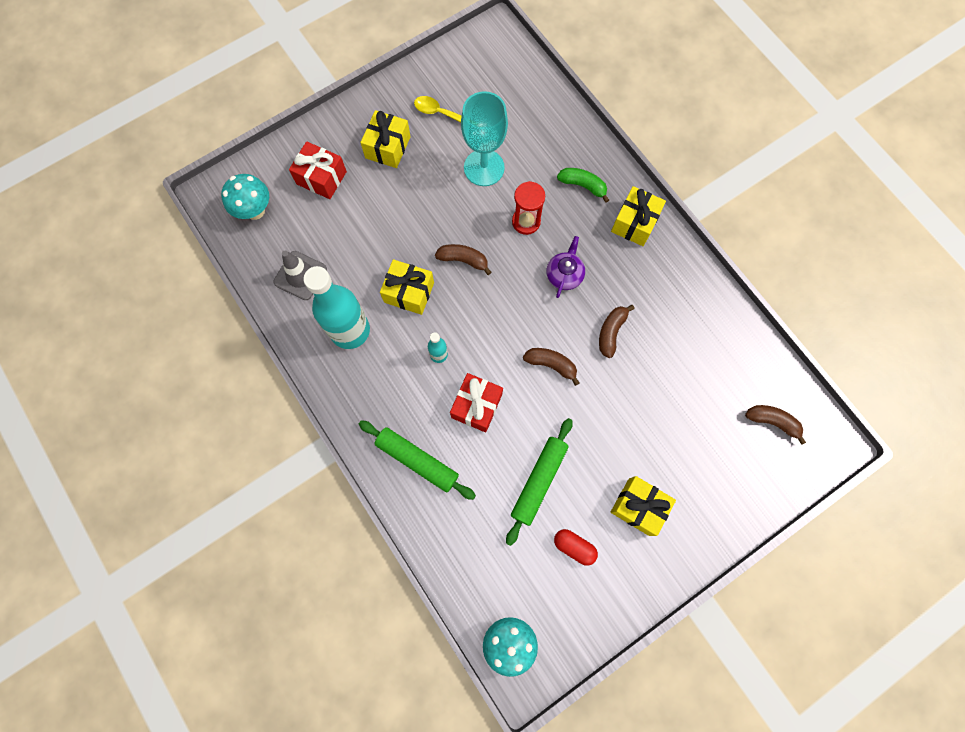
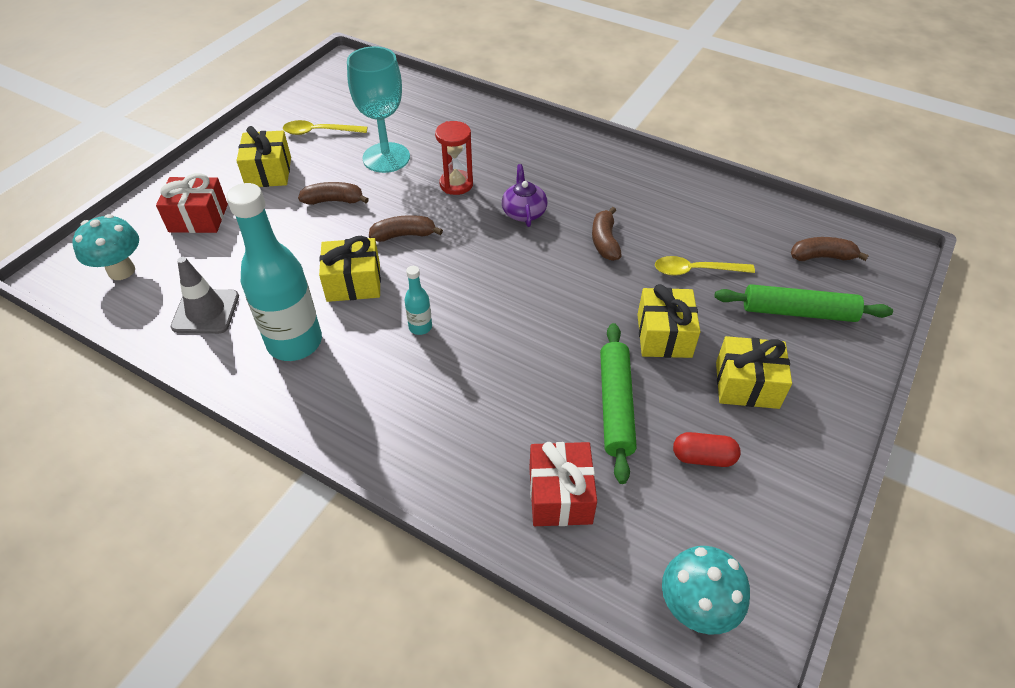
camera: 25 degrees left, 25 degrees down
(417, 460) = (450, 444): green rolling pin -> green rolling pin (798, 312)
(476, 406) = (494, 359): red gift -> red gift (560, 495)
(551, 364) = (558, 290): brown banana -> brown banana (334, 201)
(583, 185) = (499, 141): green banana -> none
(634, 223) = (569, 152): yellow gift -> yellow gift (664, 335)
(664, 391) = (696, 270): none -> yellow spoon

